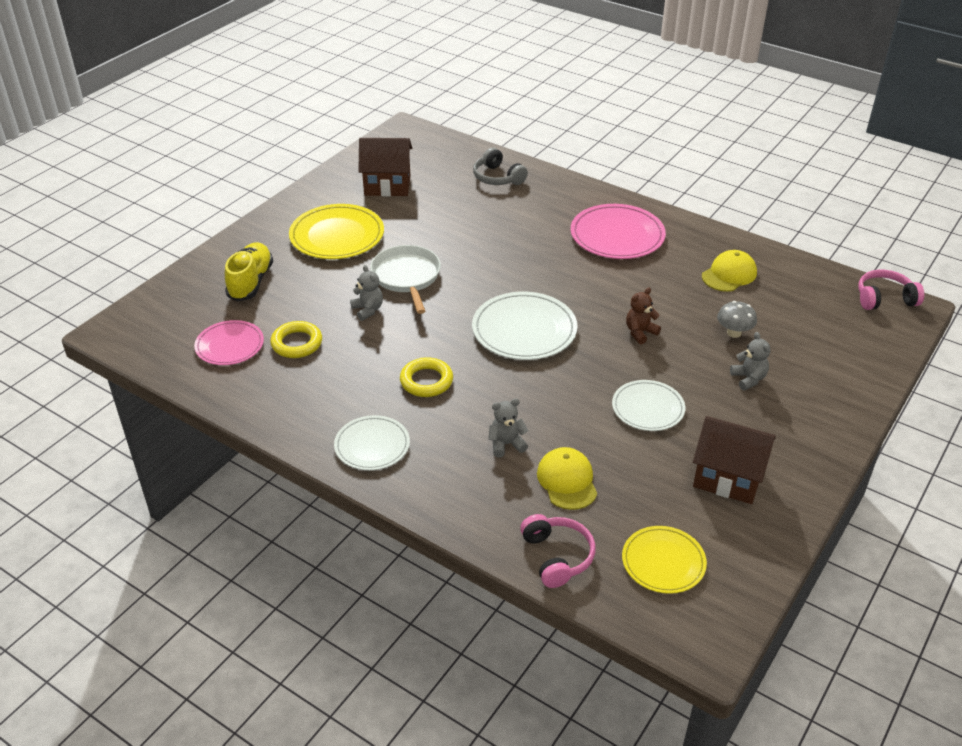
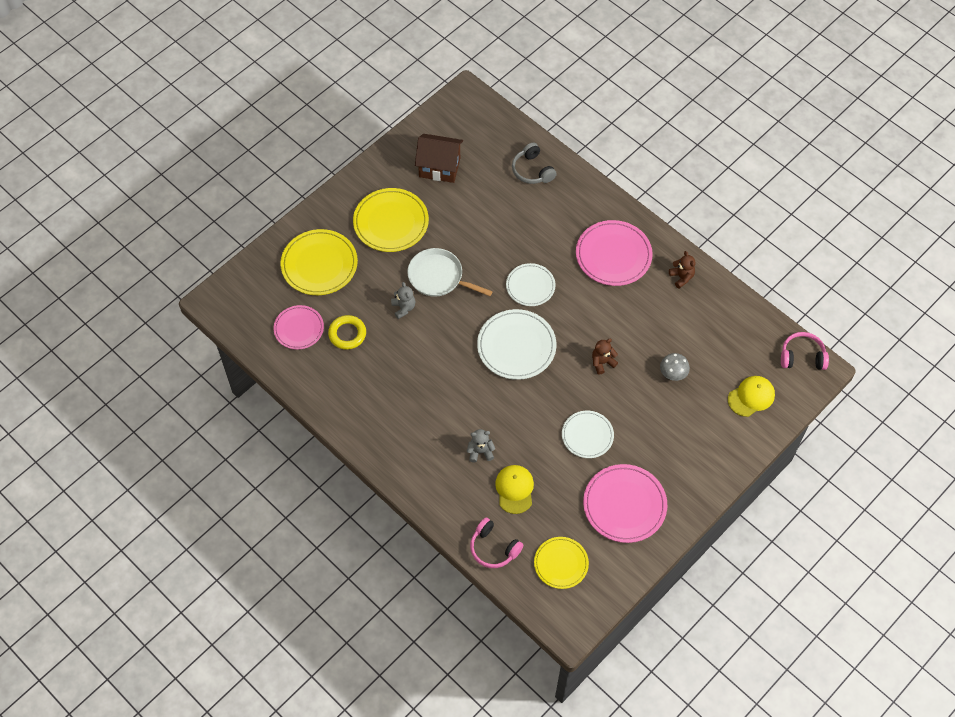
camera: 10 degrees right, 20 degrees up
(251, 282) = (319, 264): yellow shoe -> yellow plate
(372, 445) = (388, 438): white plate -> white plate (530, 286)
(406, 277) = (438, 277): white pan -> white pan turned 60 degrees counterclockwise
(426, 381) = (435, 385): yellow ring -> none
(557, 556) = (493, 548): pink headphones -> pink headphones turned 135 degrees clockwise
(706, 245) = (681, 277): none -> brown teddy bear
(728, 478) = (624, 505): brown house -> pink plate
(729, 274) = (689, 312): yellow cap -> yellow cap (751, 397)
(748, 379) = (668, 420): grey teddy bear -> none

